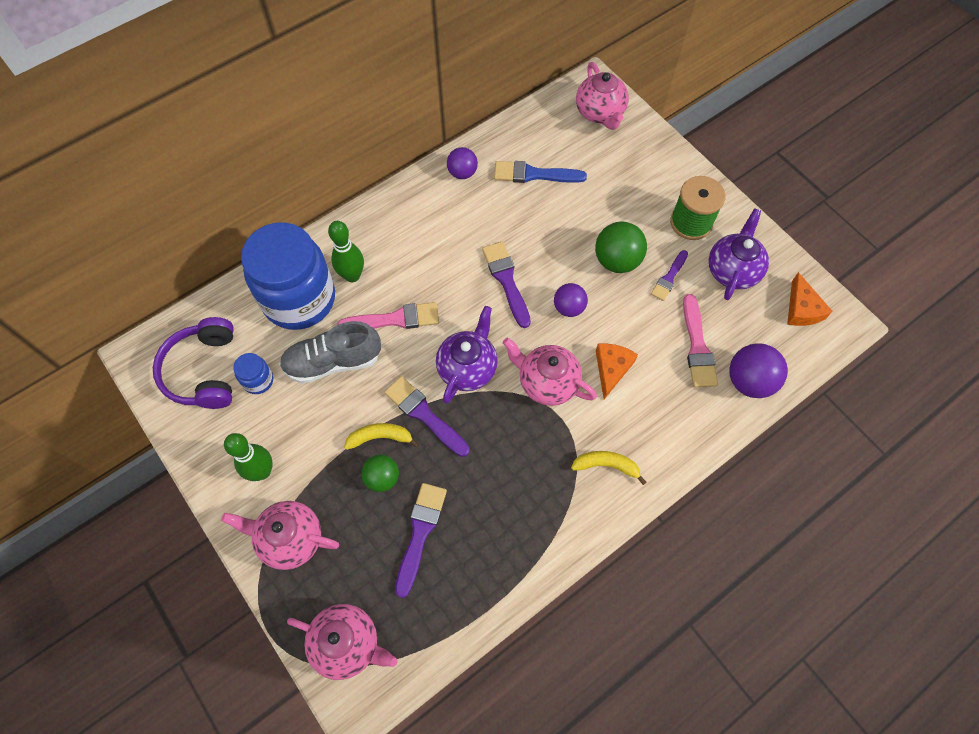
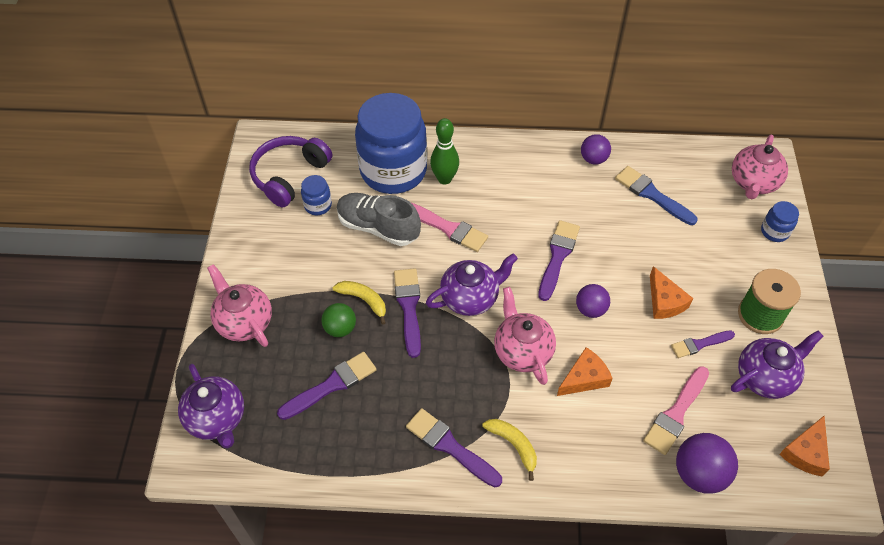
camera: 40 degrees right, 10 degrees down
(262, 471) = (267, 265): green bowling pin -> none
(347, 644) = (217, 419): pink teapot -> purple teapot
(560, 506) = (450, 446): none -> purple brush
(617, 261) = (664, 301): green ball -> orange cheese
(647, 145) = (774, 231): none -> blue jar

